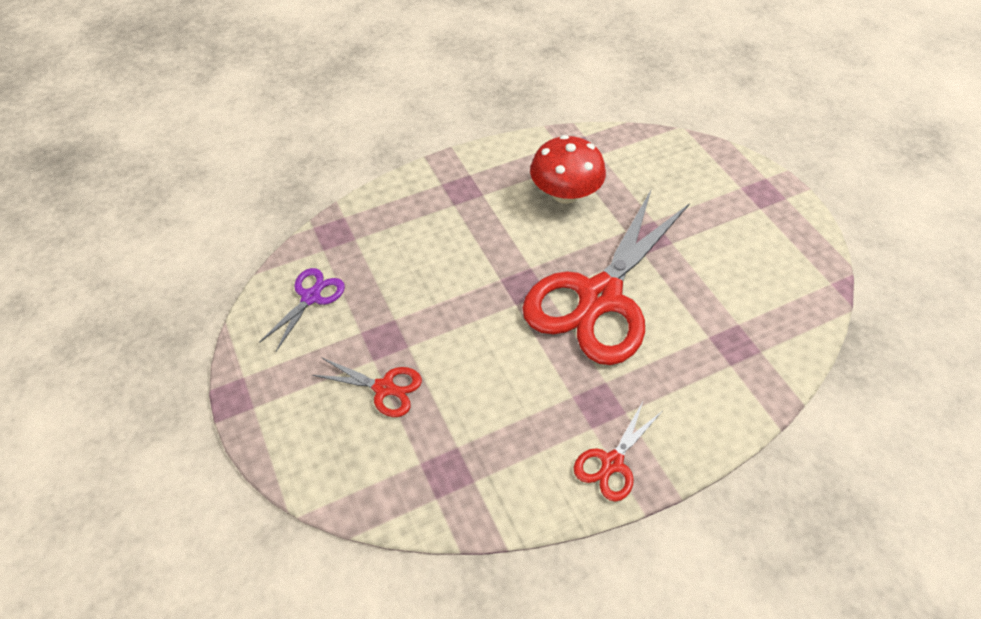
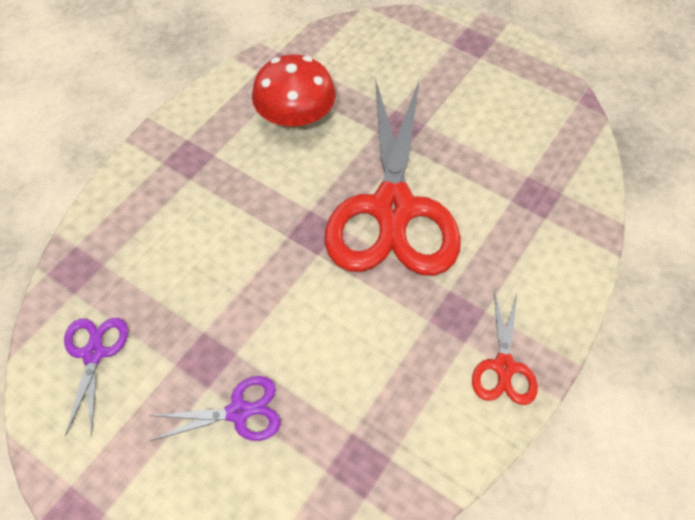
camera: 30 degrees left, 5 degrees up
(384, 388) = (239, 412): red scissors -> purple scissors

